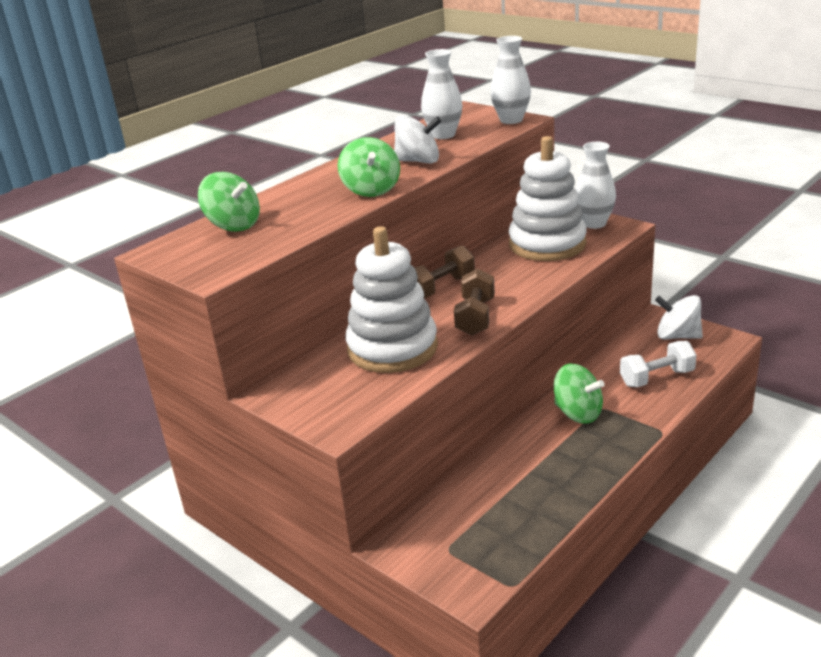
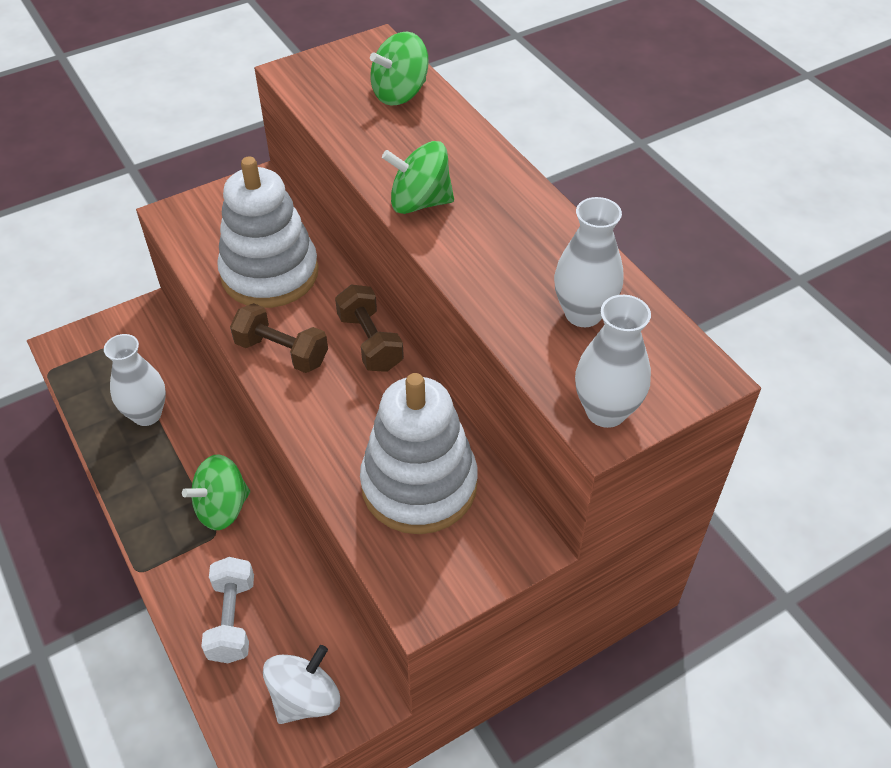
camera: 105 degrees right, 20 degrees up
(418, 161) = (489, 263): white spinning top -> none
(594, 223) = (452, 570): white vase -> white vase (147, 414)

